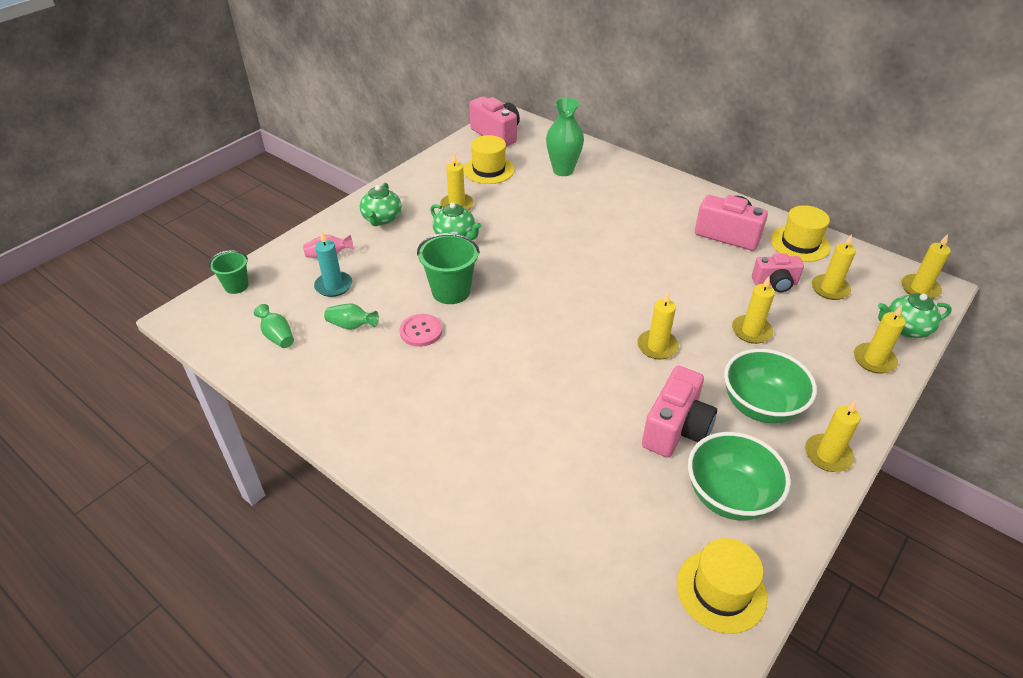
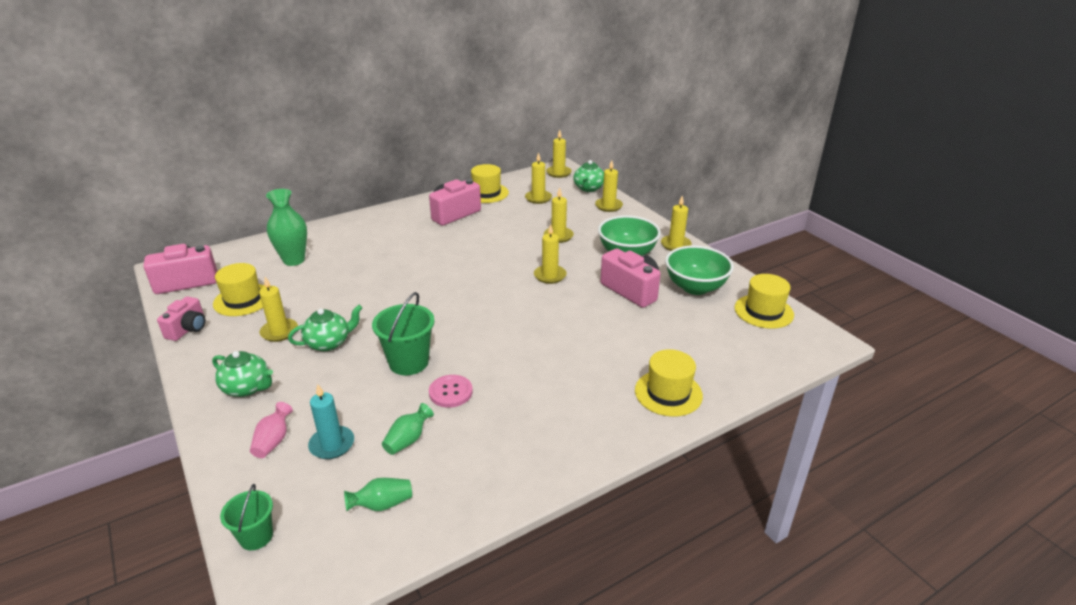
camera: 70 degrees left, 10 degrees down
(488, 503) = (668, 393): none -> yellow hat
(775, 283) = (519, 214): pink camera -> pink camera (188, 329)

